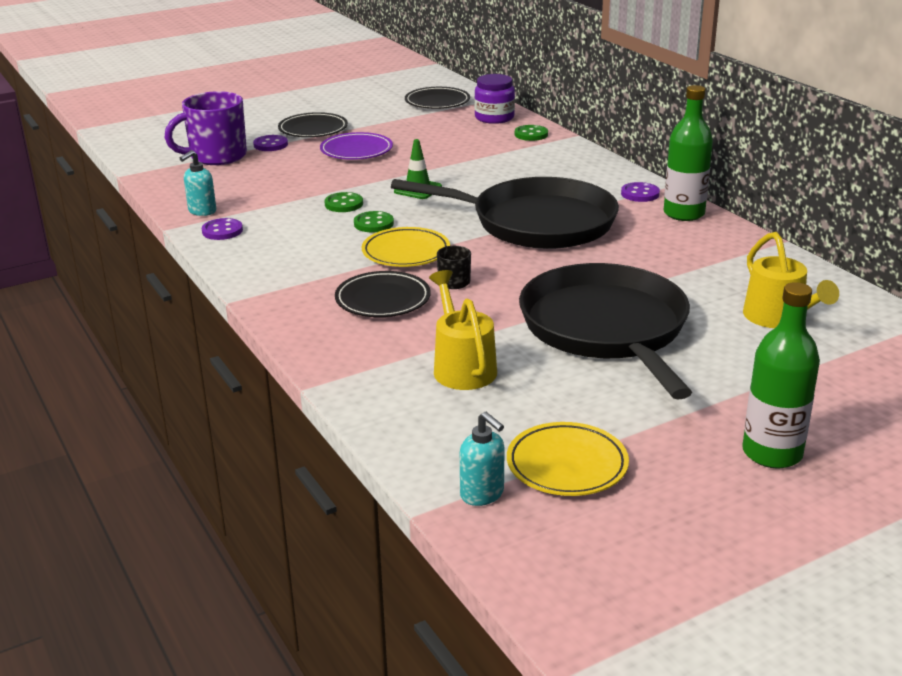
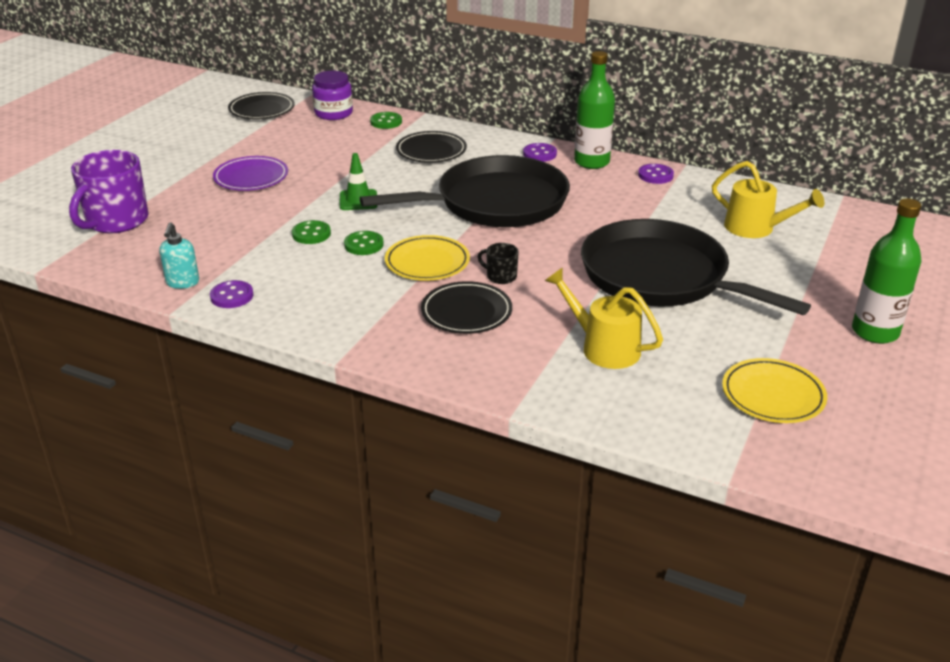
camera: 35 degrees left, 5 degrees up
(270, 145) = (156, 194): purple button -> purple button (655, 175)
(313, 130) = (178, 167): black plate -> black plate (431, 151)
(482, 494) = (751, 444): turquoise soap dispenser -> none

